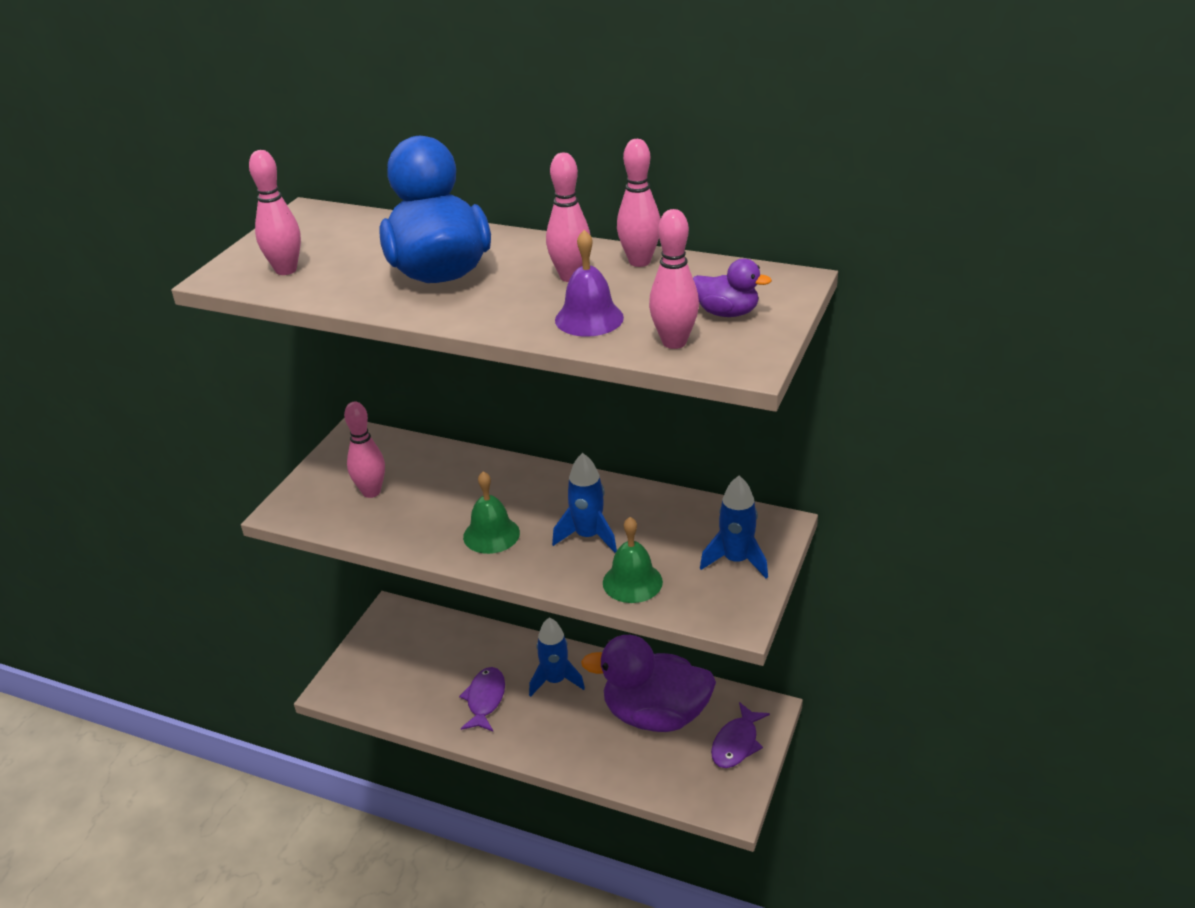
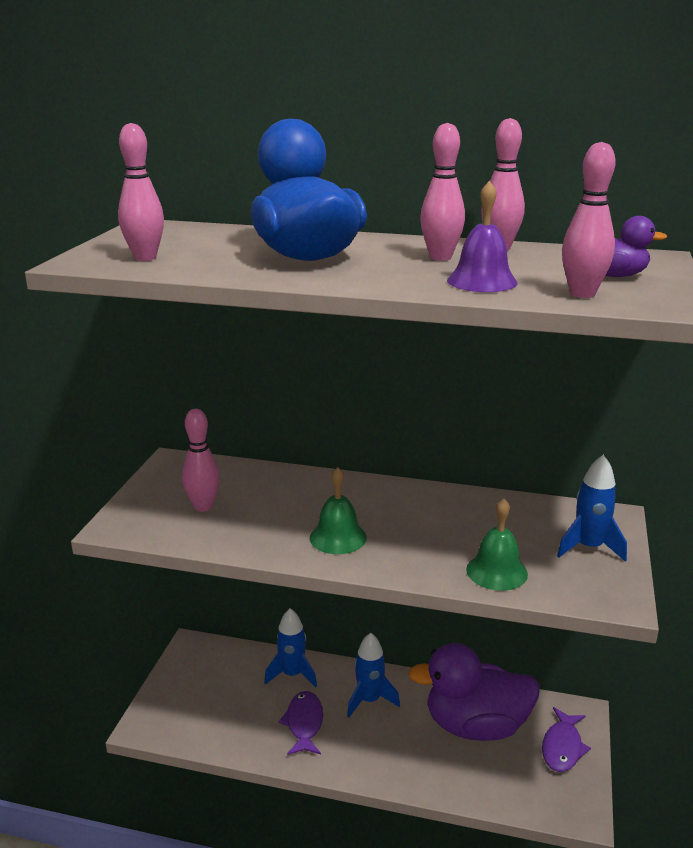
camera: 10 degrees left, 10 degrees down
(588, 536) = (435, 534): blue rocket -> blue rocket (292, 674)

